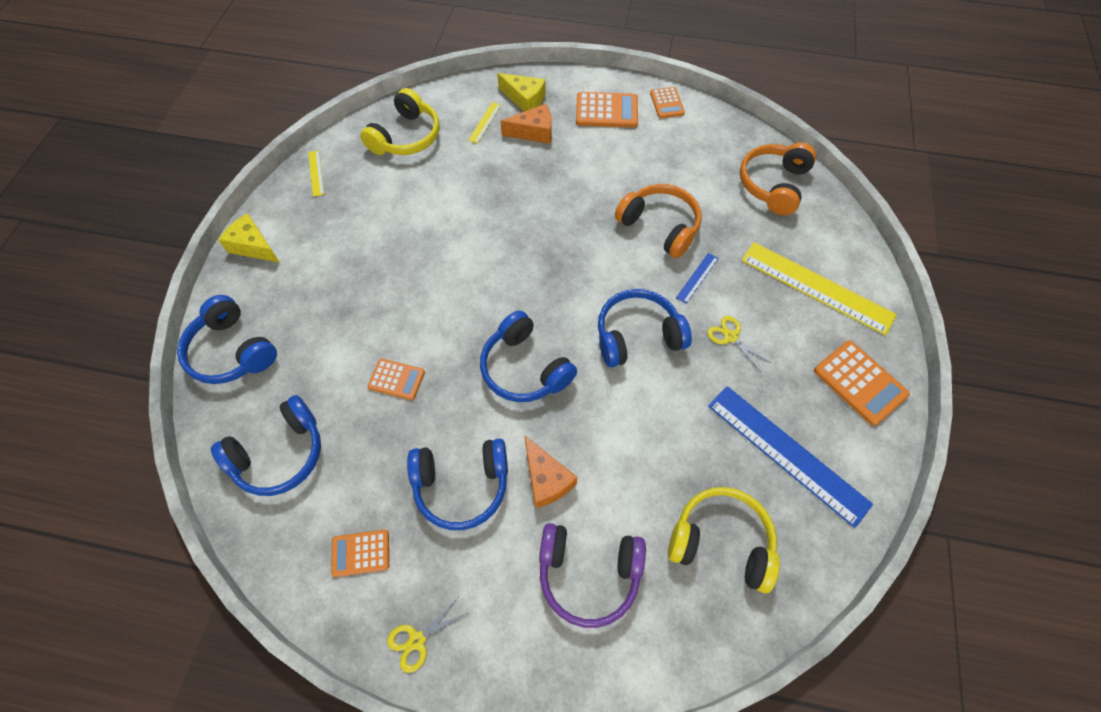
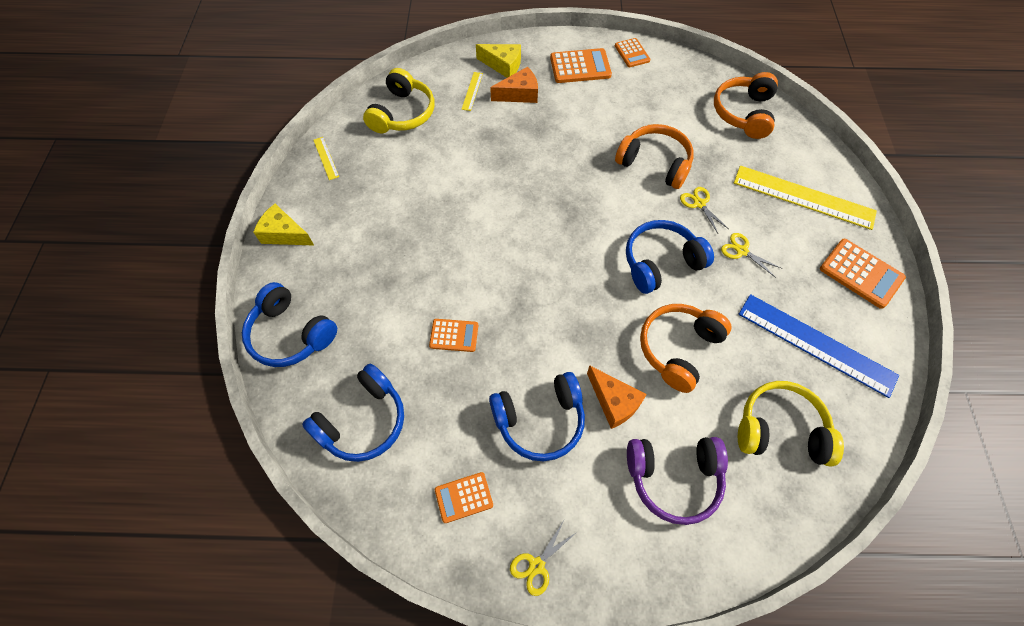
camera: 10 degrees left, 0 degrees up
(524, 368) = (568, 307): blue headphones -> none
(631, 433) = (678, 349): none -> orange headphones
(697, 278) = (699, 204): blue ruler -> yellow scissors

